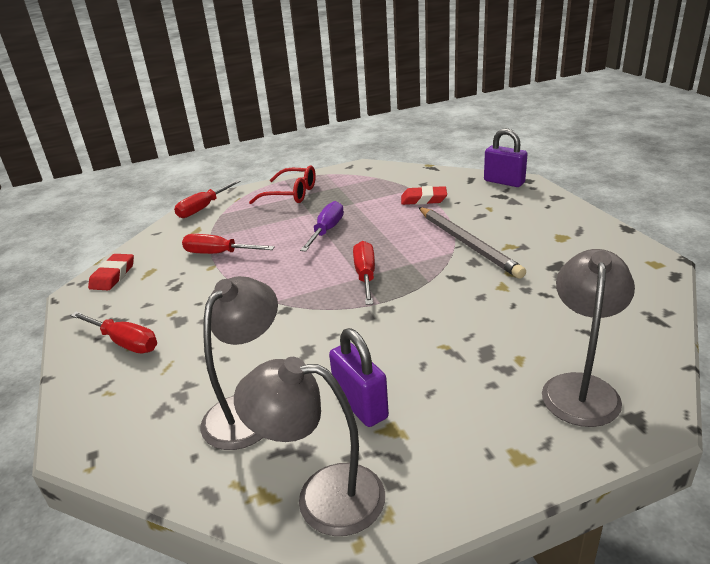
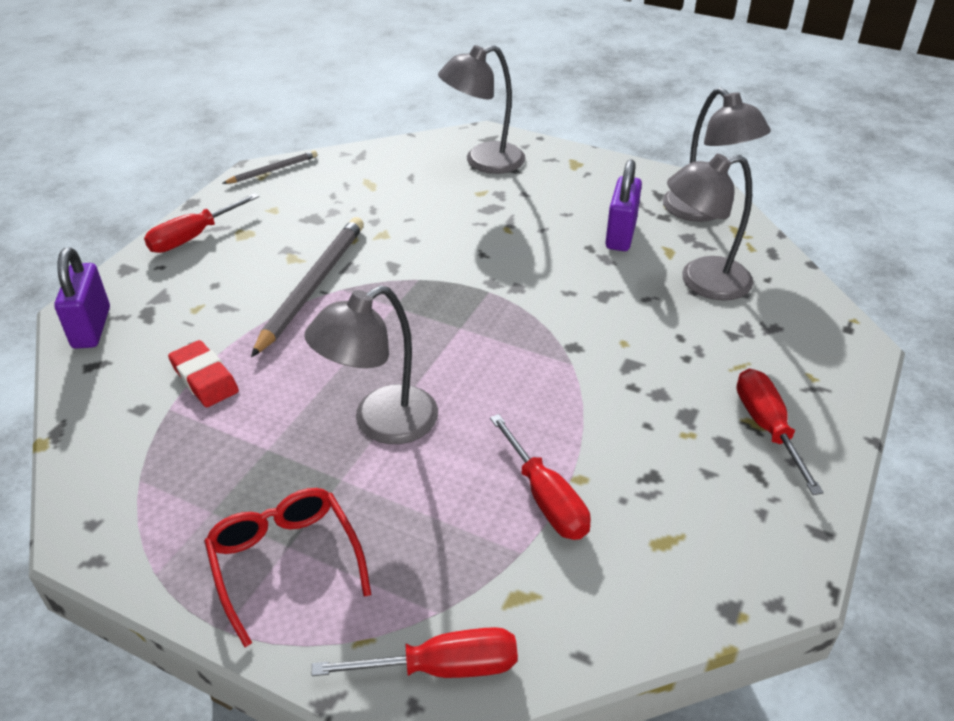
camera: 135 degrees left, 10 degrees up
(113, 275) = (721, 579): red eraser -> none
(326, 231) = (381, 423): purple screwdriver -> grey lamp
(365, 276) = (453, 325): red screwdriver -> red screwdriver (193, 237)
(658, 269) = (273, 170): none -> grey pencil

